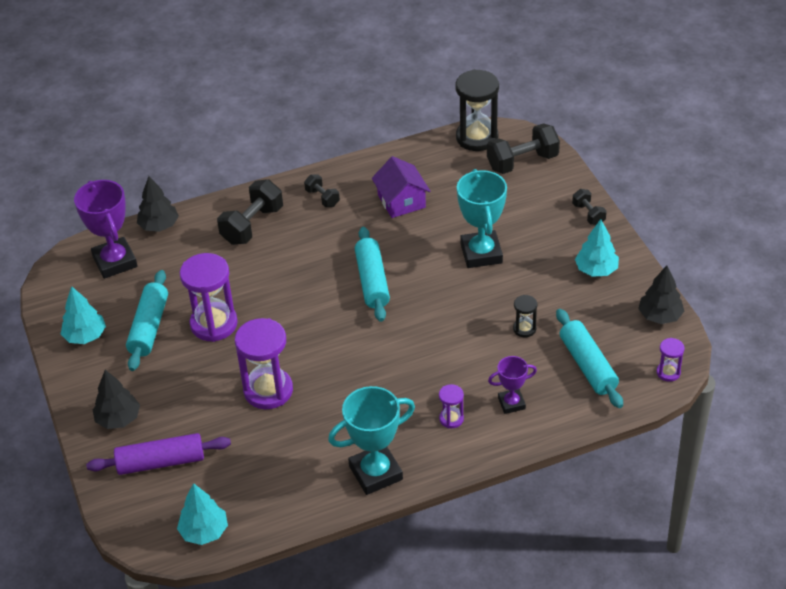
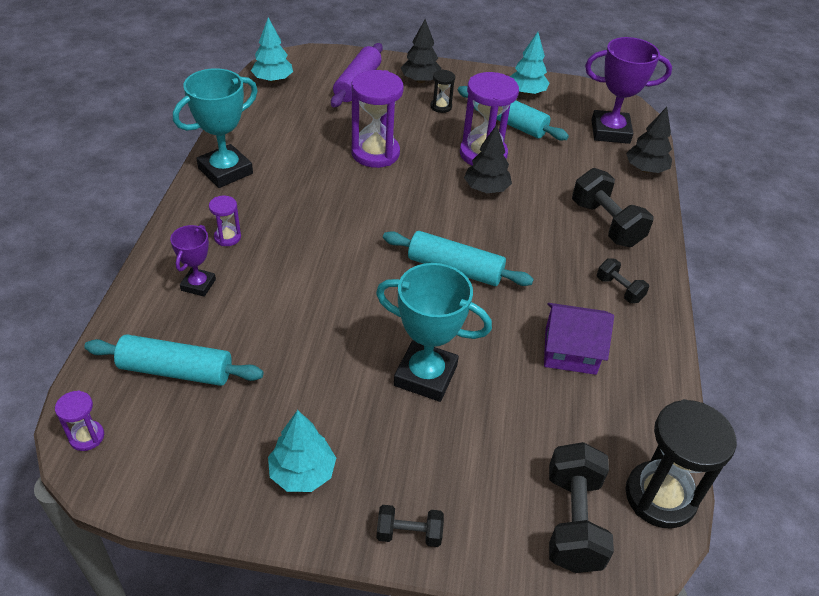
camera: 115 degrees right, 0 degrees up
(322, 198) = (619, 289): black dumbbell -> black dumbbell turned 60 degrees clockwise
(375, 473) = (225, 171): turquoise trophy -> turquoise trophy turned 45 degrees clockwise
(524, 329) = (278, 348): black hourglass -> black hourglass (441, 107)
(660, 316) = (168, 490): black tree -> black tree (486, 189)

